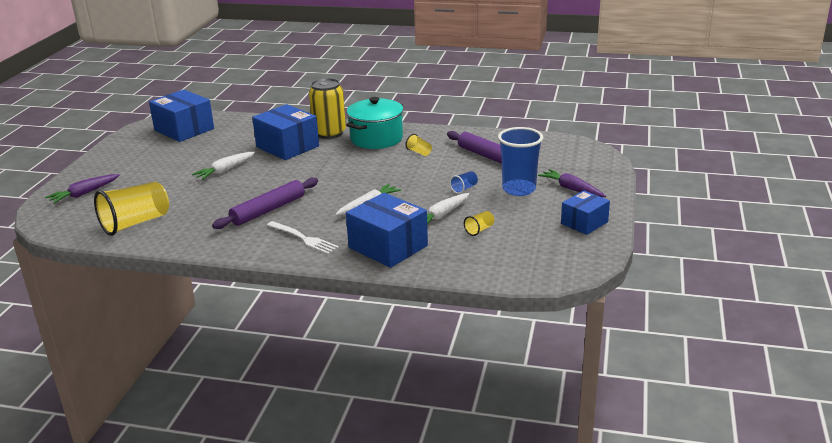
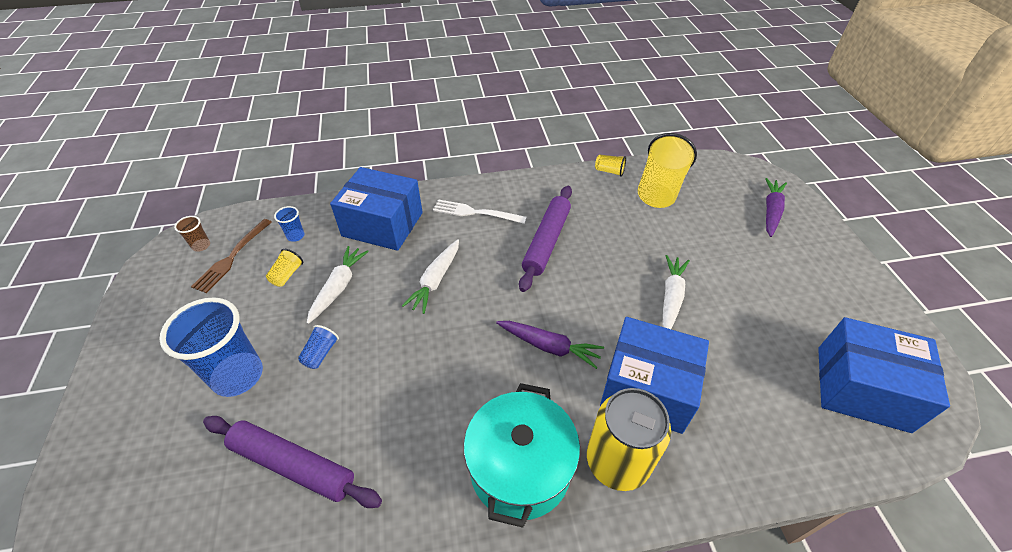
camera: 155 degrees right, 20 degrees up
(419, 152) = (422, 441): yellow cup -> yellow cup (609, 171)
(467, 253) = (295, 236): none -> blue cup
(524, 250) = (232, 257): none -> brown fork
(553, 263) = (201, 246): none -> brown cup
(571, 189) = (153, 401): purple carrot -> purple carrot (549, 346)
(584, 223) = (151, 323): blue box -> none

